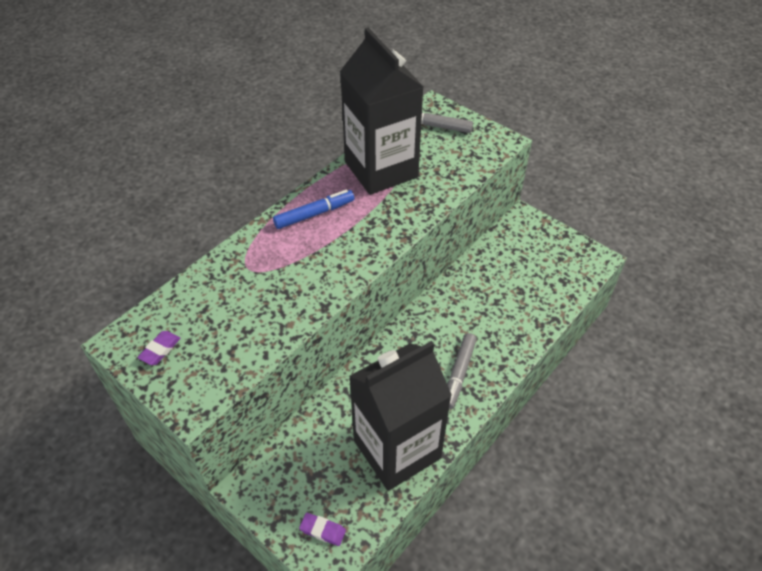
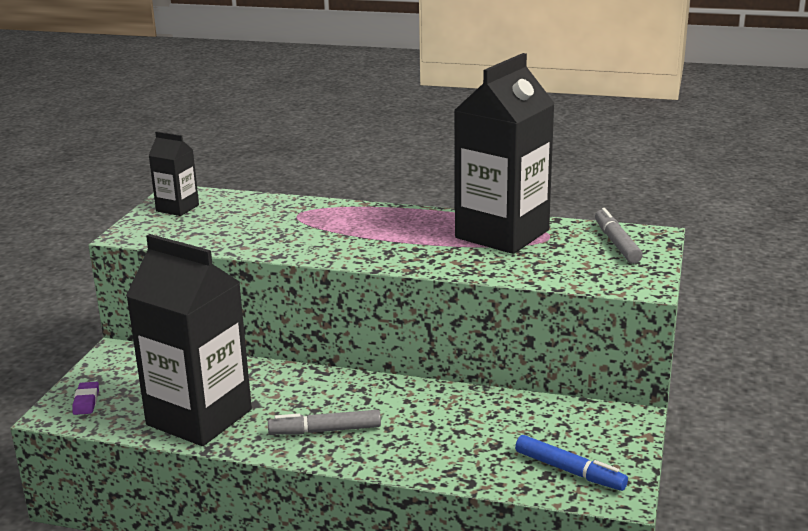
camera: 65 degrees right, 25 degrees down
(160, 350) = (177, 208): purple eraser -> black carton
(314, 214) = (397, 221): blue marker -> blue marker (569, 471)

